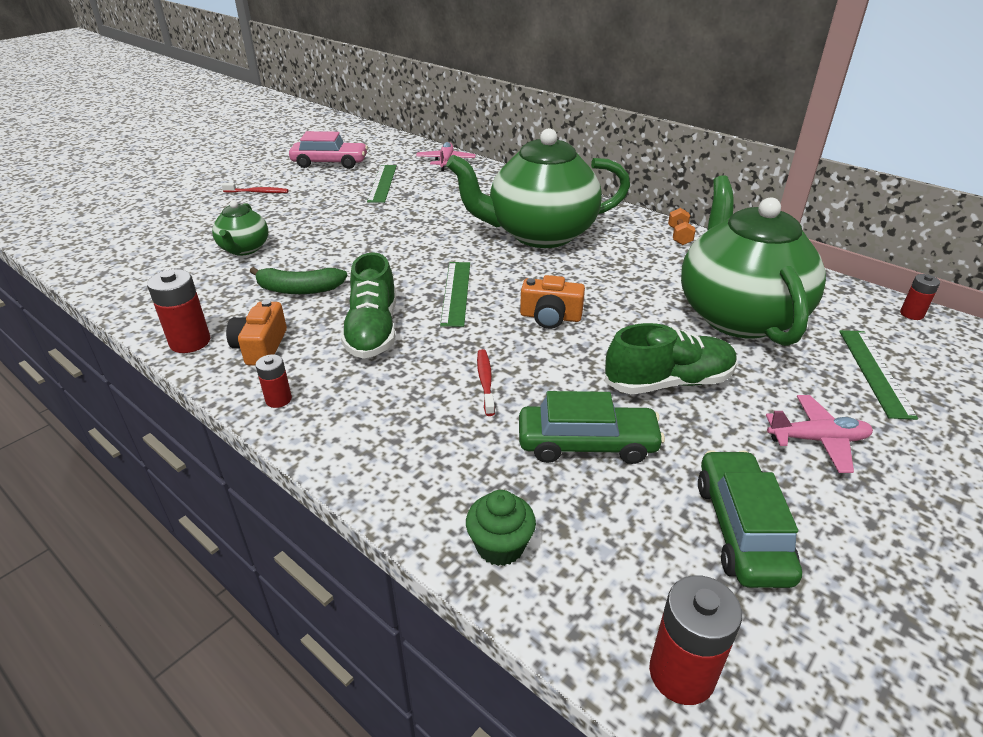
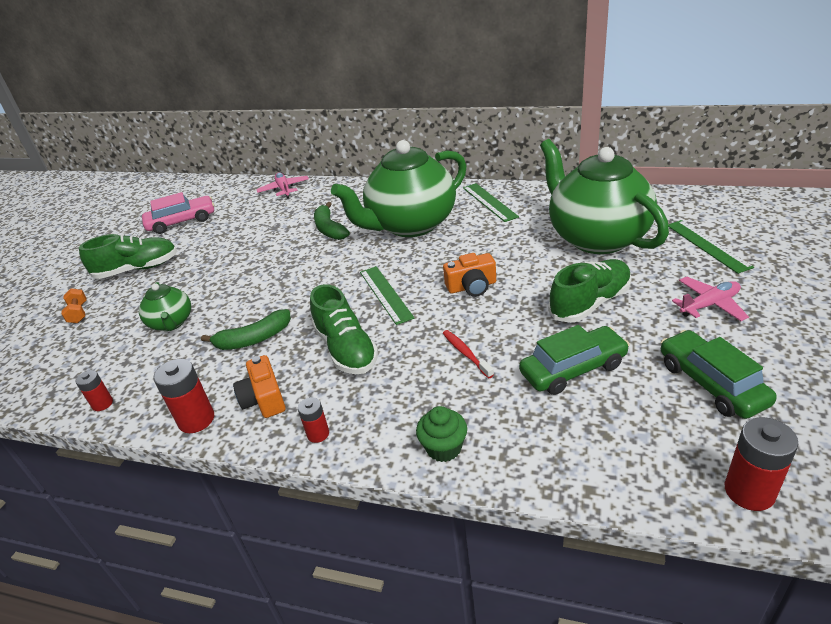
camera: 20 degrees left, 0 degrees up
(257, 192) = (137, 269): red toothbrush -> green shoe
(382, 183) = (245, 225): green ruler -> green ruler (489, 202)
(456, 212) = (329, 229): none -> green banana
(500, 546) = (575, 466): green cupcake -> green cupcake (444, 448)
(679, 236) = (512, 192): orange dumbbell -> orange dumbbell (78, 313)
(911, 314) = (699, 197): red battery -> red battery (102, 404)

